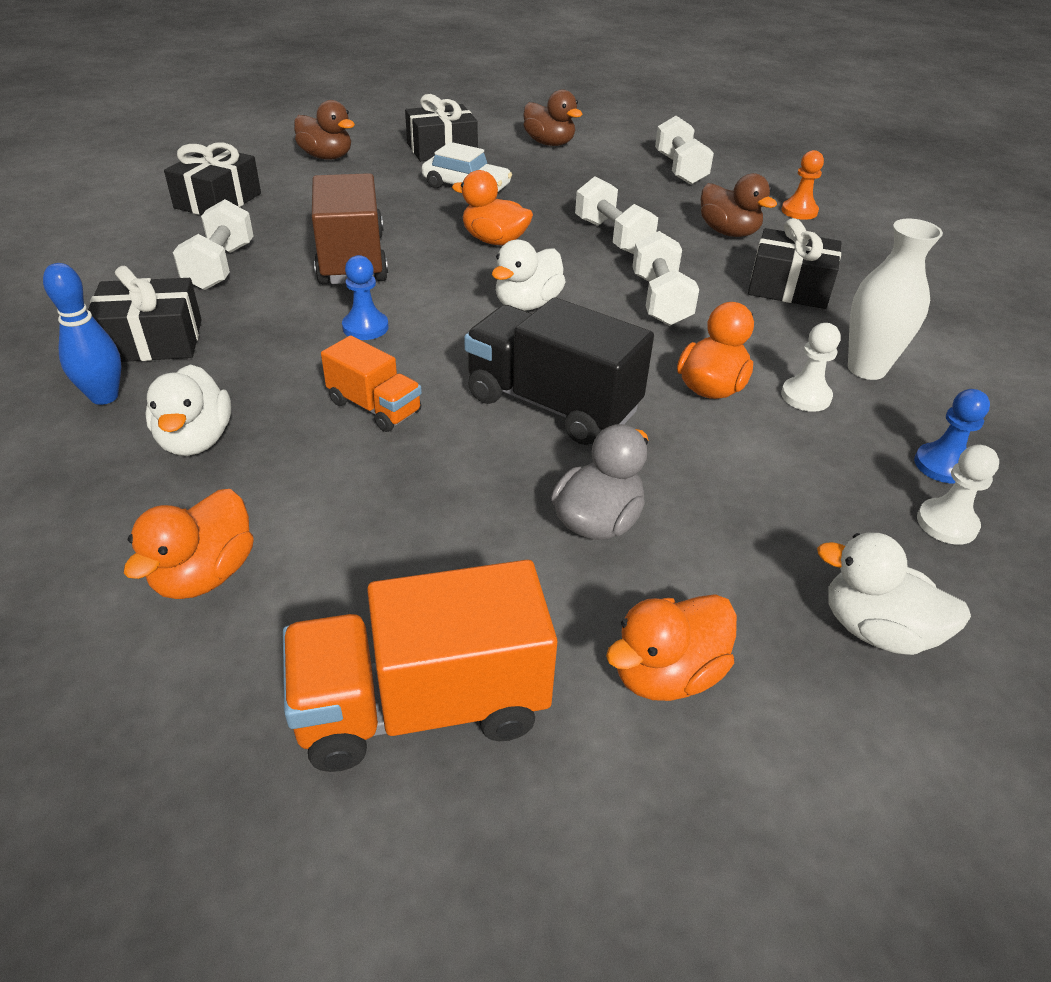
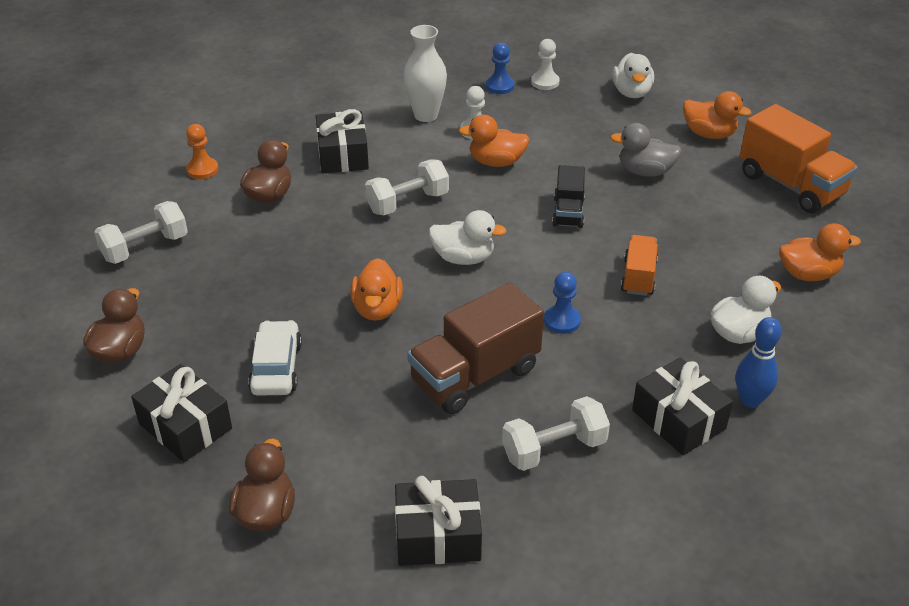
camera: 115 degrees left, 0 degrees up
(552, 404) = (568, 212): black truck -> black truck, size x0.56
(612, 237) = (322, 249): white dumbbell -> none

